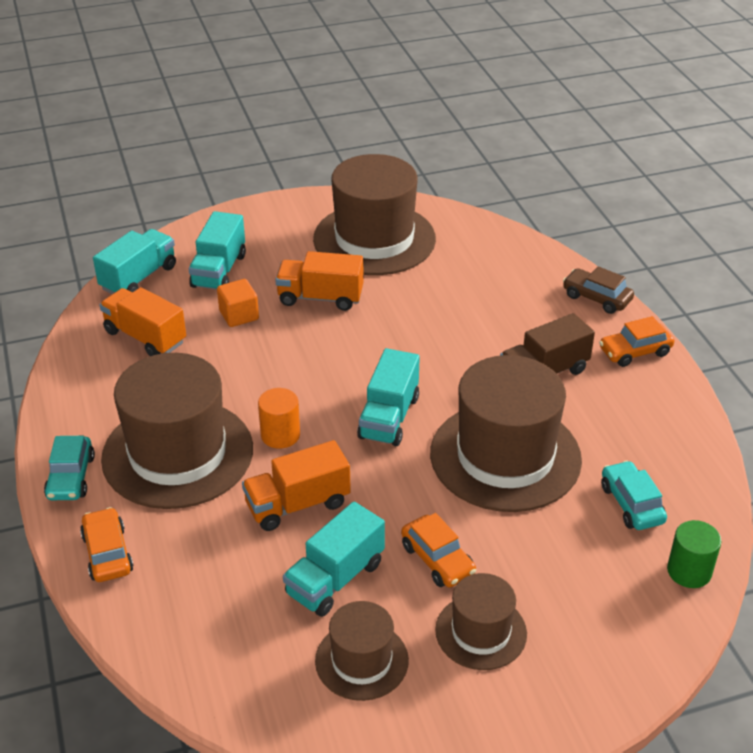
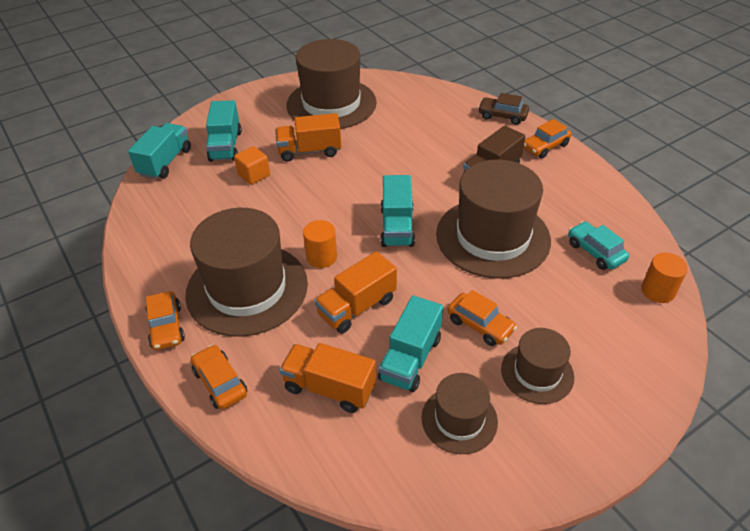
camera: 15 degrees left, 5 degrees up
(71, 477) = (166, 327): turquoise car -> orange car
(145, 337) = (187, 205): orange truck -> orange truck (329, 388)
(689, 571) = (658, 291): green cylinder -> orange cylinder

